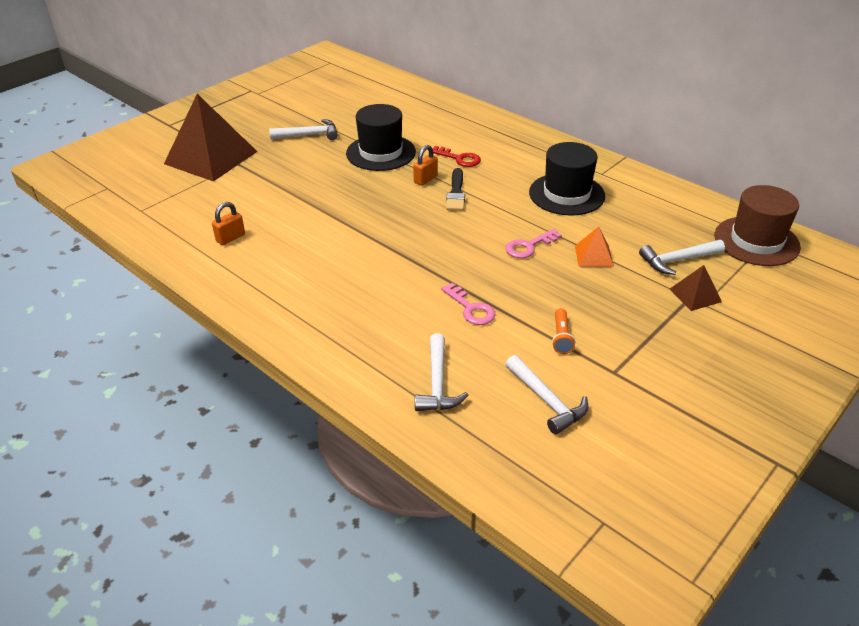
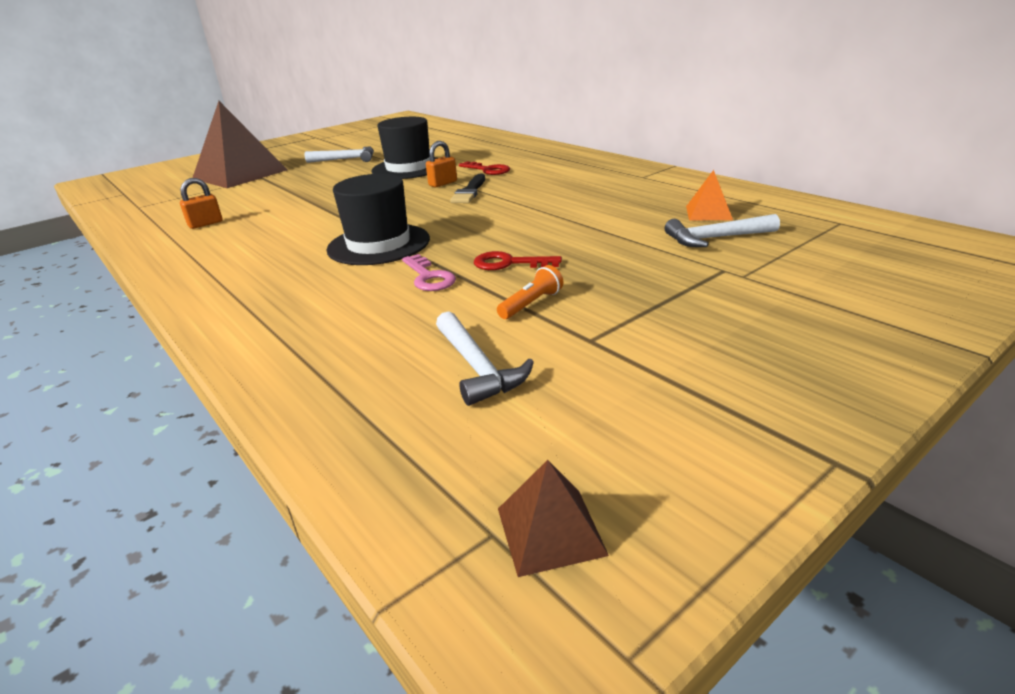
camera: 10 degrees right, 10 degrees down
(437, 383) = (338, 345): white hammer -> none
(528, 291) = (509, 263): none -> red key
(529, 246) = (530, 228): pink key -> none
(561, 337) = (531, 304): orange flashlight -> orange flashlight turned 150 degrees counterclockwise
(566, 194) = (595, 191): black hat -> black hat (379, 244)
(594, 256) = (607, 235): orange pyramid -> orange pyramid (708, 213)
(695, 295) = (732, 267): brown pyramid -> brown pyramid (550, 531)
(756, 241) = (826, 222): brown hat -> none

